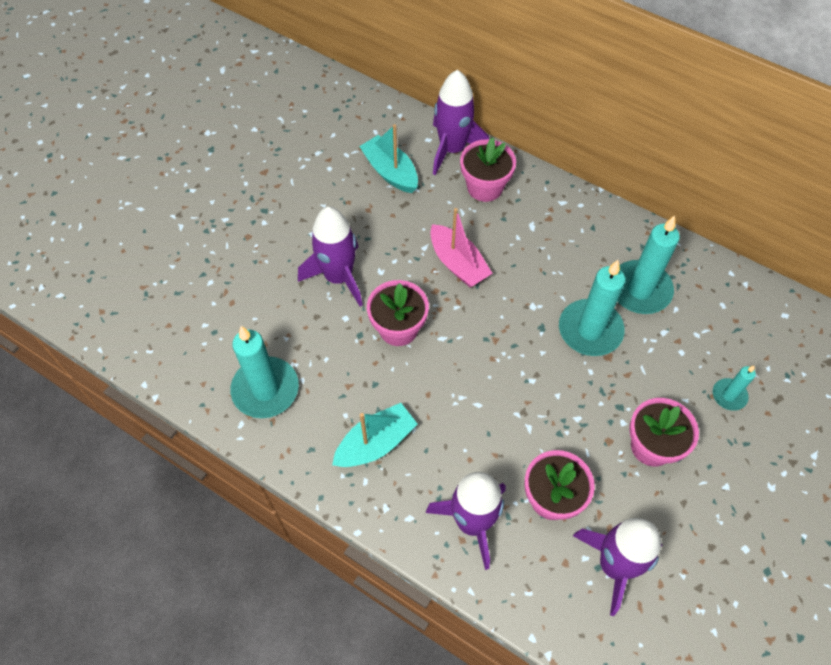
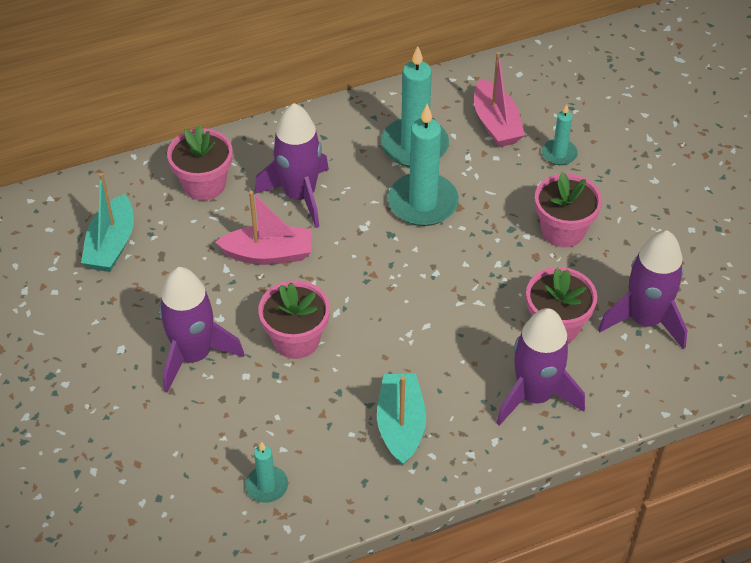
camera: 55 degrees left, 10 degrees down
(265, 389) = (267, 486): turquoise candle -> turquoise candle, size x0.52
(390, 172) = (111, 245): turquoise boat -> turquoise boat turned 75 degrees counterclockwise
(452, 149) = (135, 182): purple rocket -> purple rocket (299, 195)
(716, 331) = (496, 124): none -> pink boat

